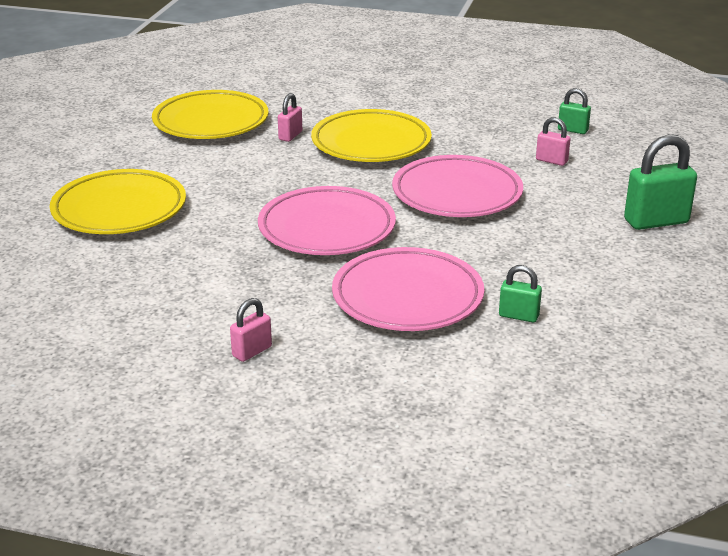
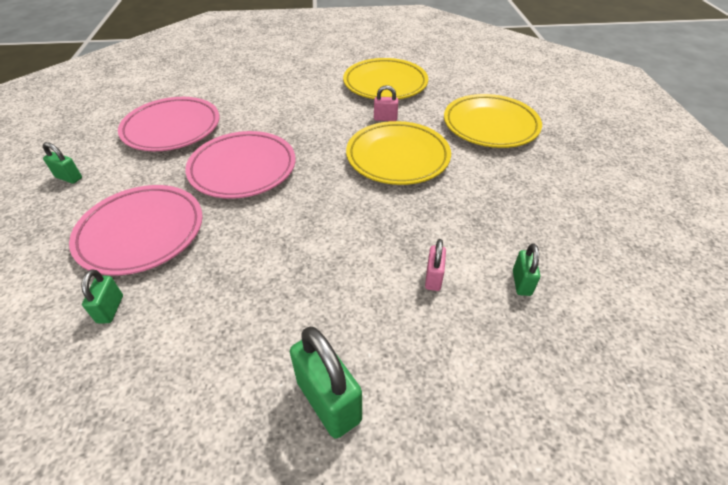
camera: 70 degrees right, 15 degrees up
(119, 209) = (245, 86): yellow plate -> yellow plate (490, 125)
(252, 351) = (69, 178): pink padlock -> green padlock
(457, 194) = (328, 224): pink plate -> pink plate (172, 129)

